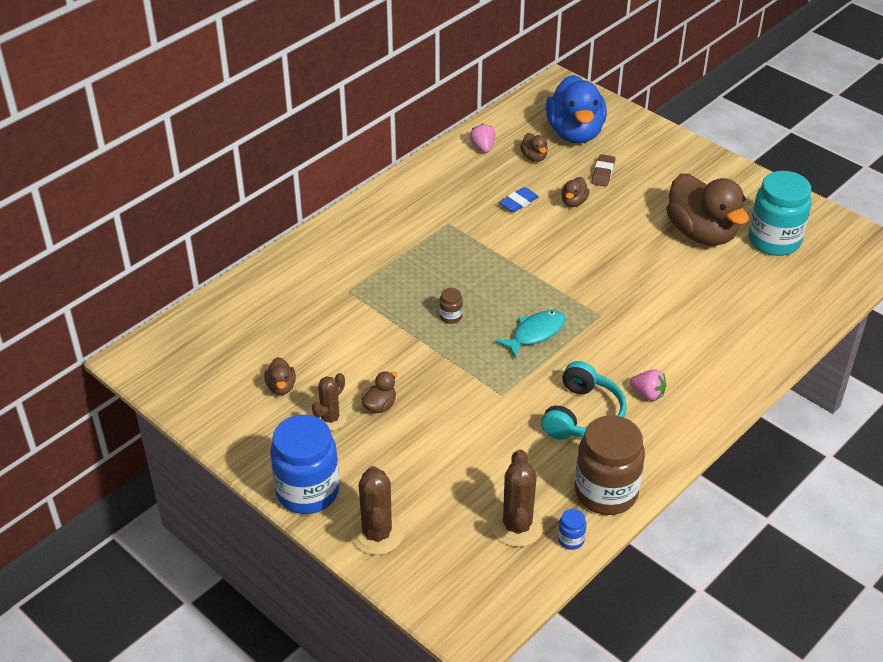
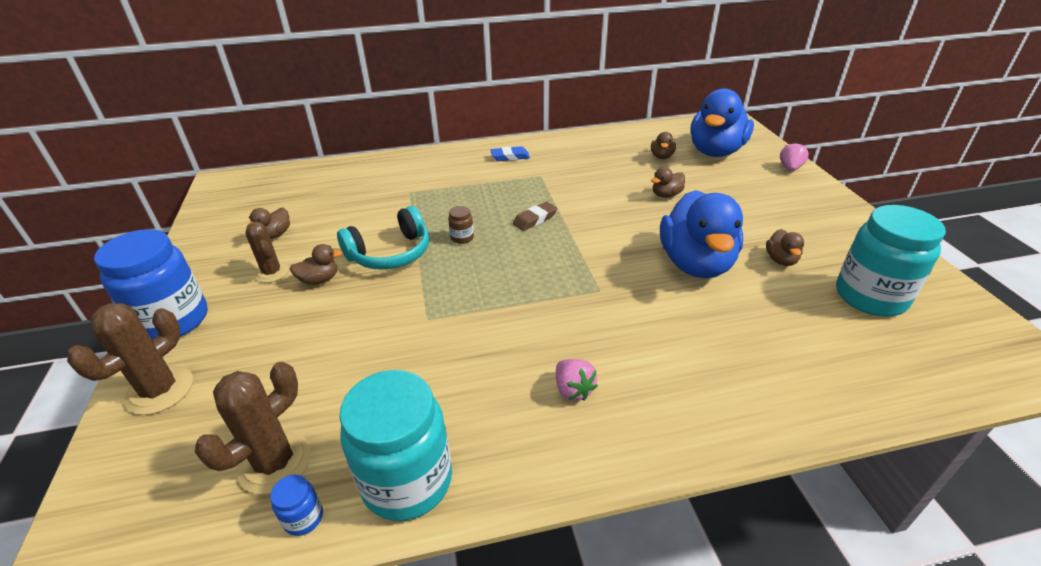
camera: 35 degrees right, 5 degrees down
(330, 419) = (272, 272): brown cactus -> brown cactus turned 75 degrees clockwise
(483, 147) = (624, 140): pink strawberry -> pink strawberry (790, 168)
(518, 202) = (615, 180): blue eraser -> blue eraser (510, 157)
(535, 333) = (519, 280): turquoise fish -> none
(582, 415) = (479, 376): turquoise headphones -> turquoise headphones (390, 253)
(603, 173) = (715, 184): brown eraser -> brown eraser (535, 219)
(606, 492) = (407, 481): brown jar -> turquoise jar
(647, 262) = (695, 263): none -> blue duck
(701, 233) = (781, 260): brown duck -> brown duck, size x0.42

